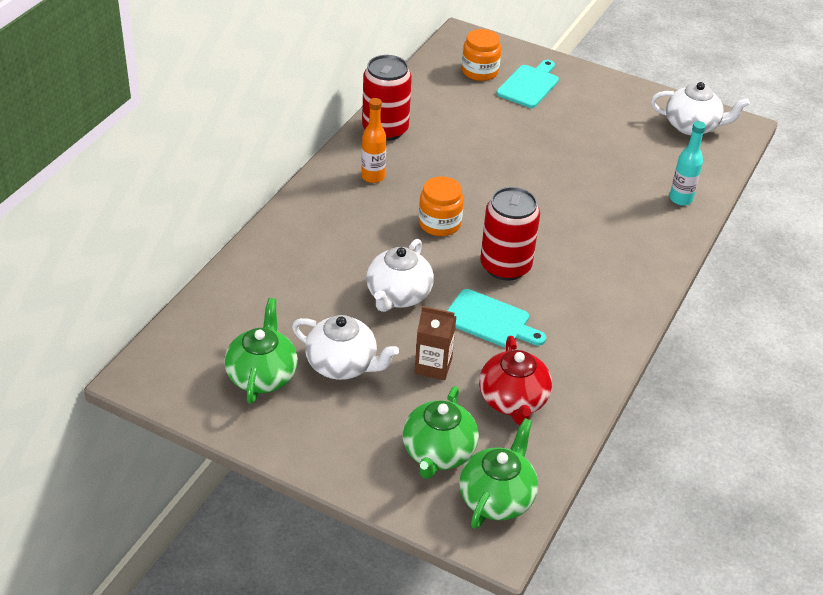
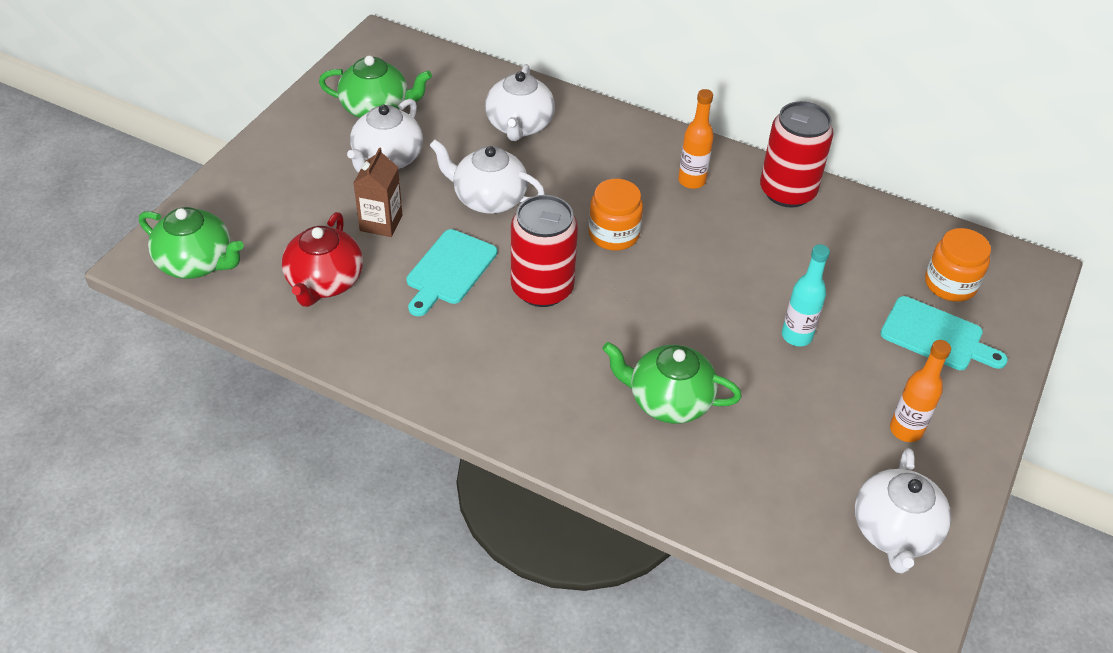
camera: 90 degrees right, 5 degrees up
(295, 274) = (519, 126): none -> white teapot
(438, 453) = (262, 223): green teapot -> green teapot (668, 401)
(513, 401) = (324, 282): red teapot -> red teapot turned 75 degrees counterclockwise
(613, 110) = (906, 430): none -> orange bottle
(680, 199) = (702, 489): turquoise bottle -> turquoise bottle (796, 336)

